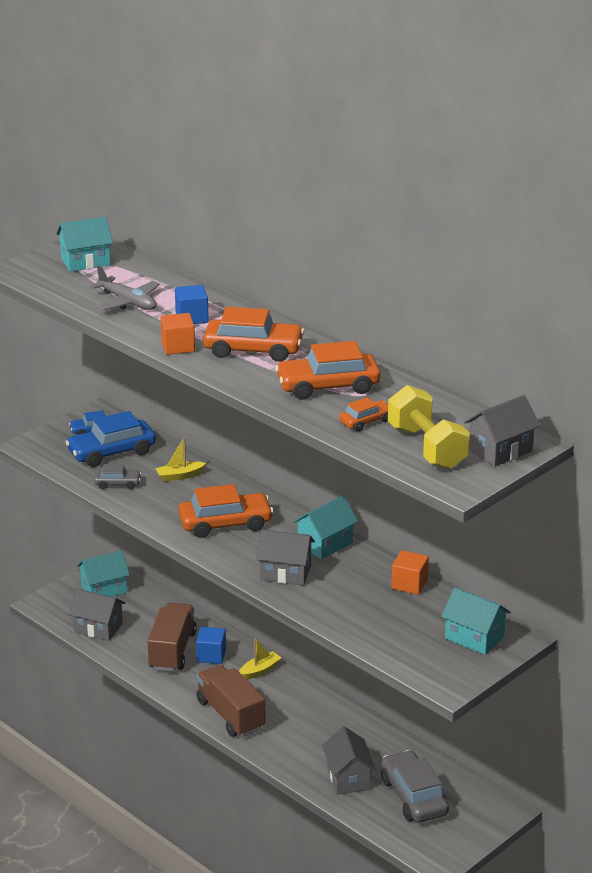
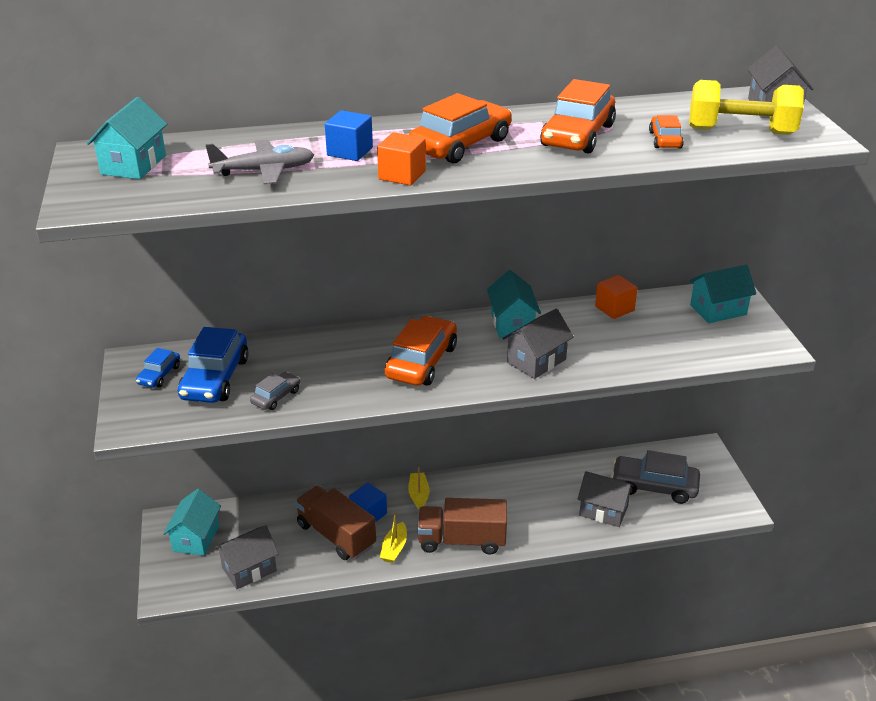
camera: 55 degrees left, 5 degrees up
(180, 476) = (310, 355): yellow boat -> yellow boat (394, 548)

